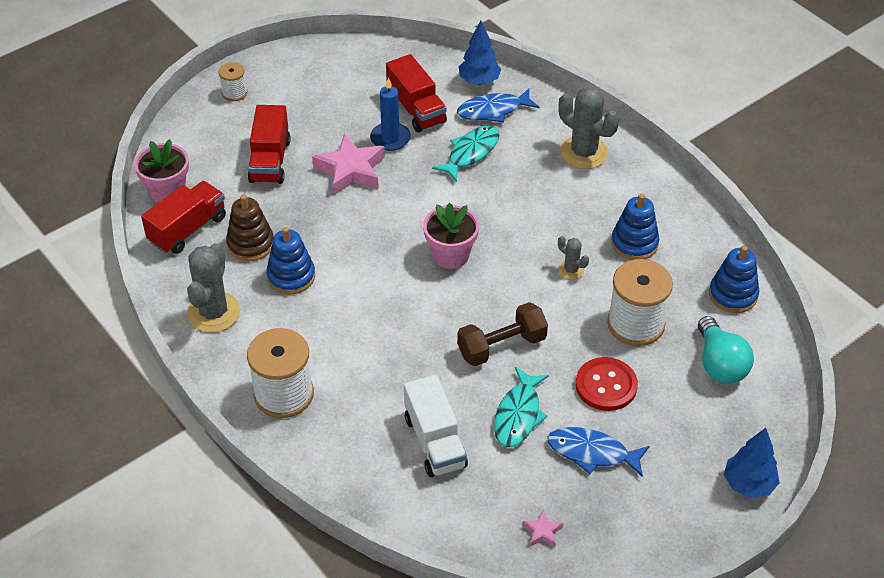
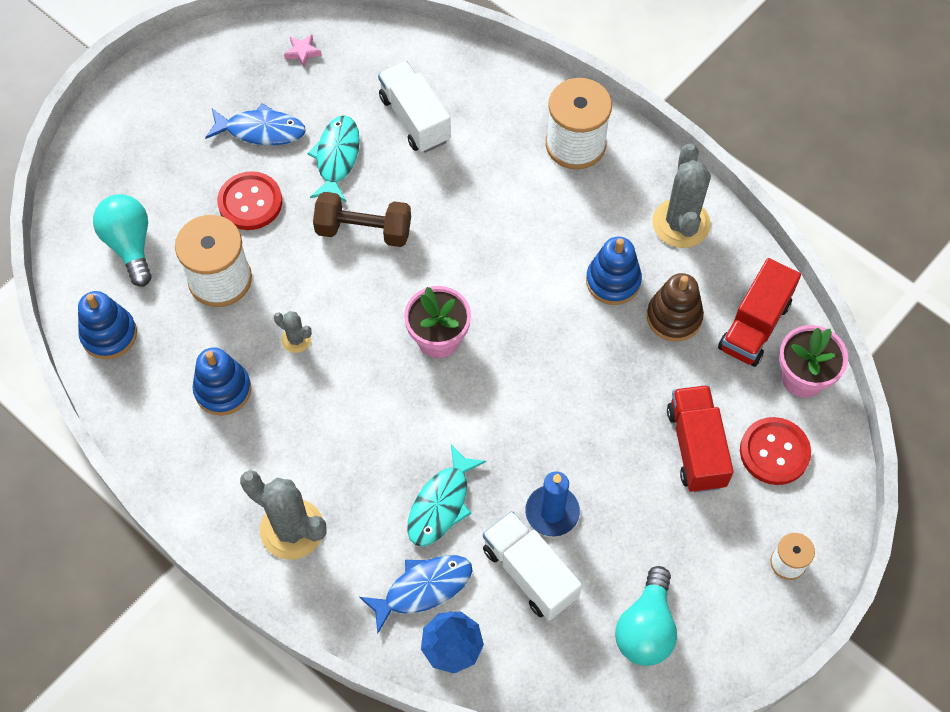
camera: 170 degrees right, 15 degrees up
(213, 151) = (774, 452): none -> red button
(345, 74) = (646, 628): none -> turquoise light bulb
(350, 170) = (589, 448): pink star -> none
(416, 109) = (530, 573): red truck -> white truck
(501, 346) = (364, 230): brown dumbbell -> brown dumbbell turned 45 degrees clockwise
(748, 484) = (110, 122): blue tree -> none

